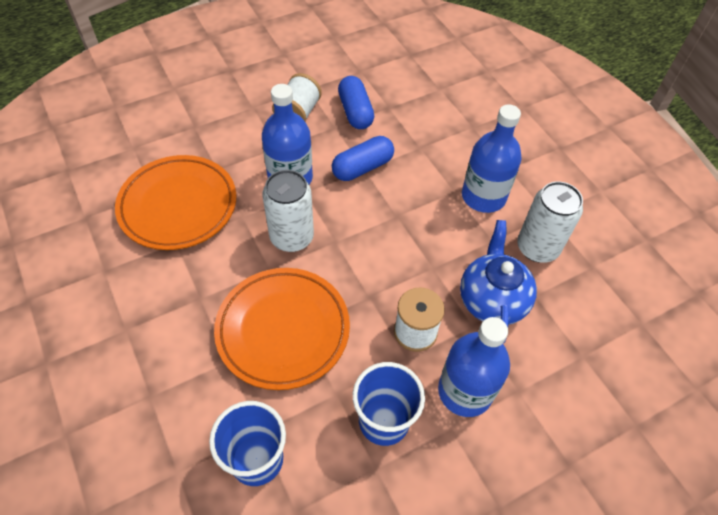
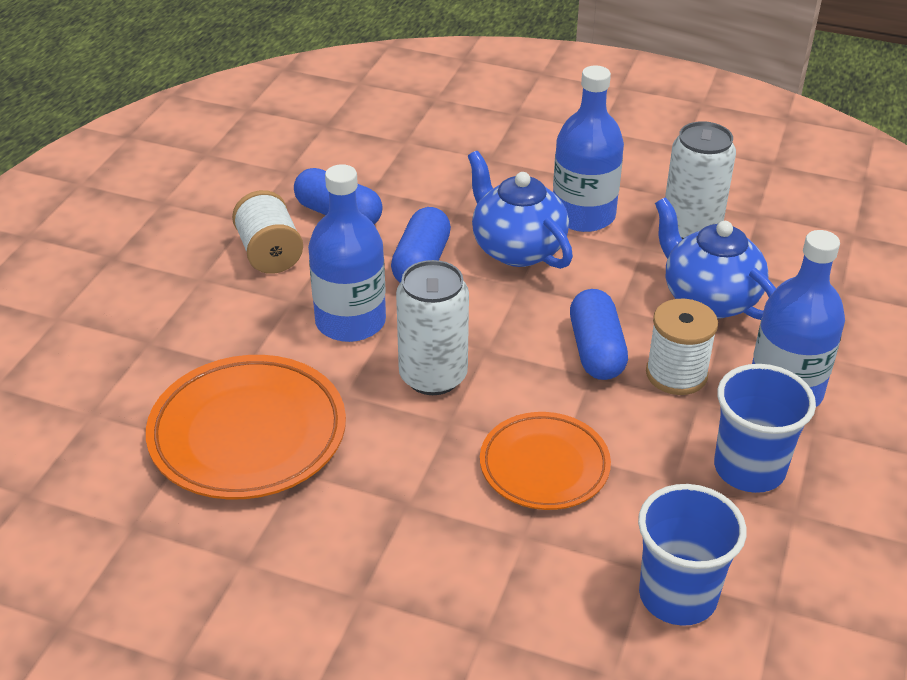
camera: 40 degrees left, 15 degrees down
(283, 330) = (544, 466): orange plate -> orange plate, size x0.65
(389, 284) = (596, 350): none -> blue capsule
(421, 193) = (517, 249): none -> blue teapot

